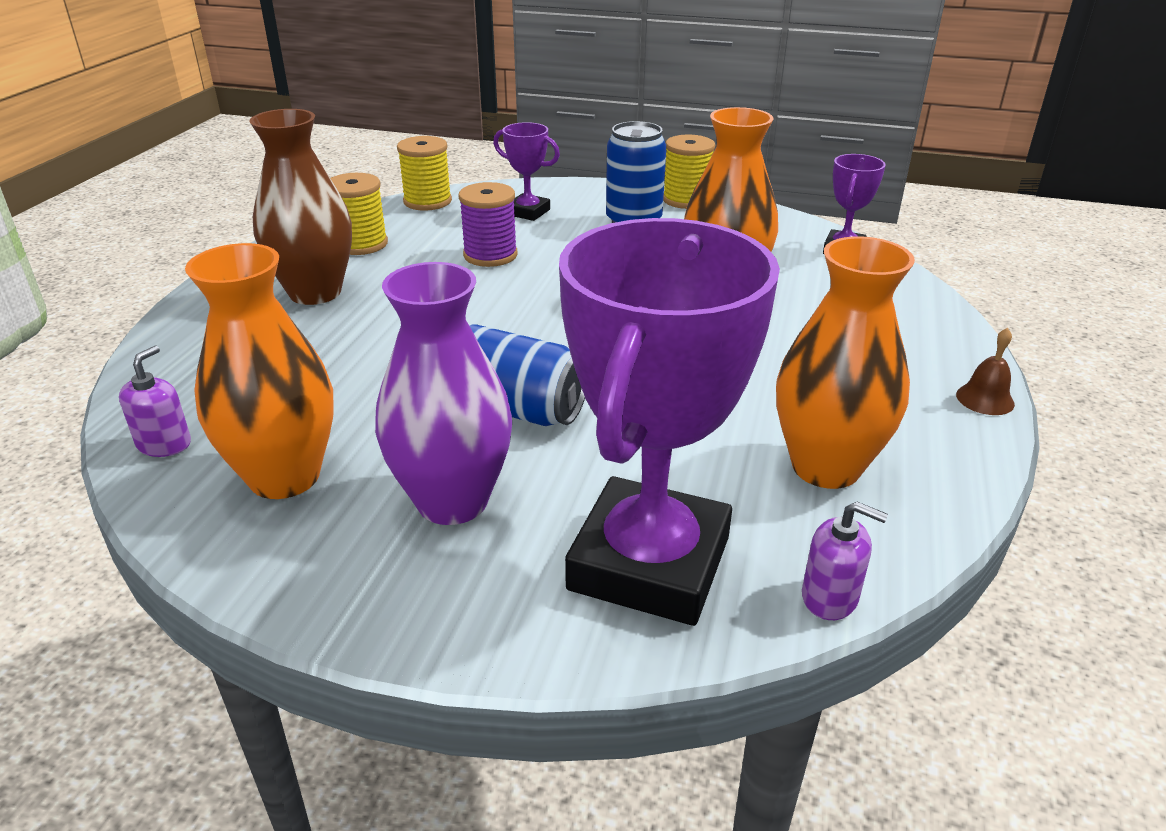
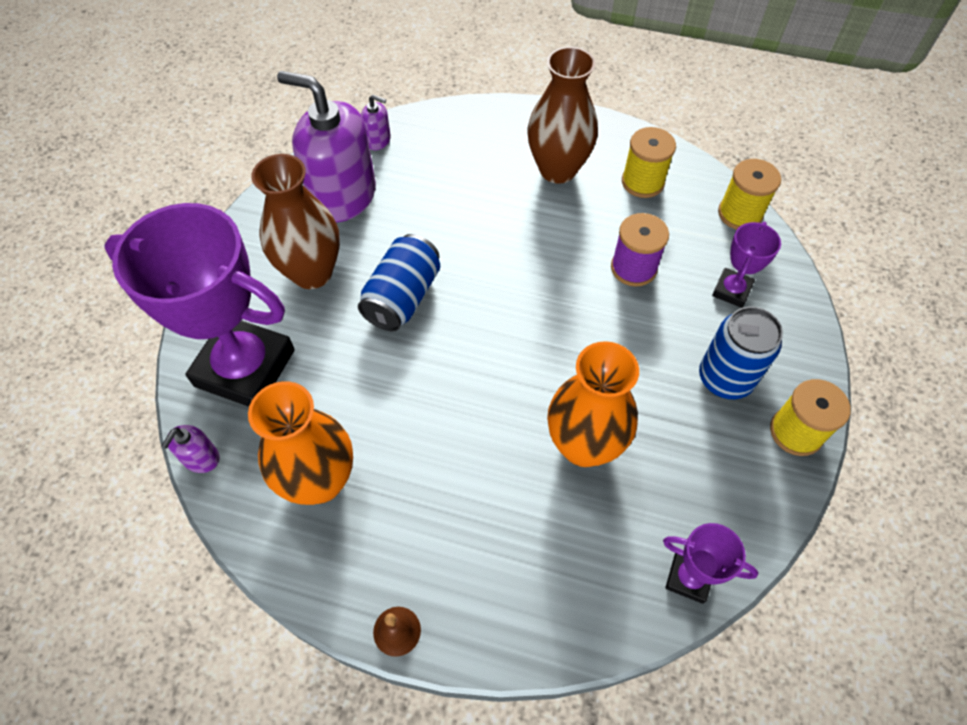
camera: 90 degrees right, 25 degrees up
(284, 477) = (343, 196): orange vase -> purple soap dispenser
(452, 501) = (312, 272): purple vase -> brown vase

